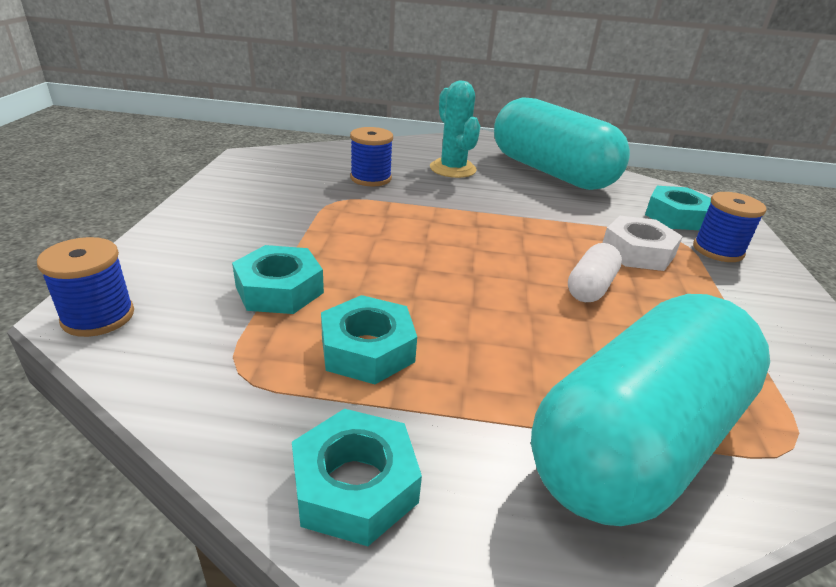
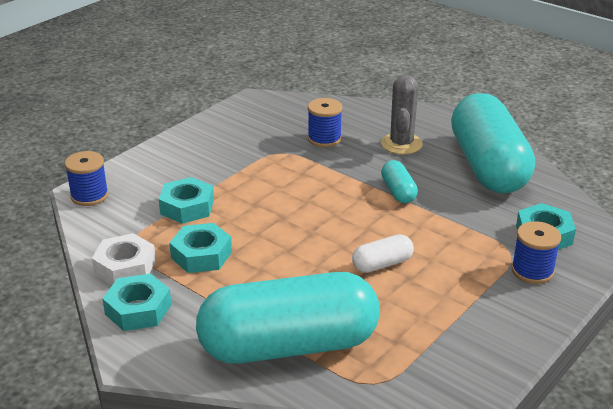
camera: 35 degrees right, 0 degrees up
(453, 169) = (401, 144): turquoise cactus -> grey cactus
(506, 210) = (398, 192): none -> turquoise capsule
(637, 252) = (458, 252): white nut -> white nut (125, 267)

